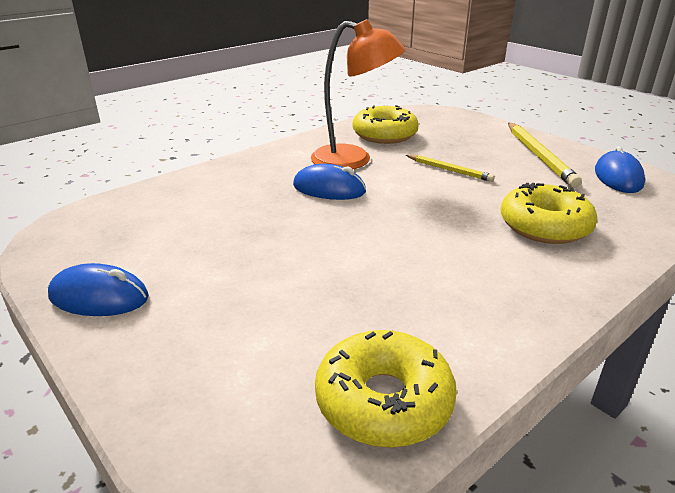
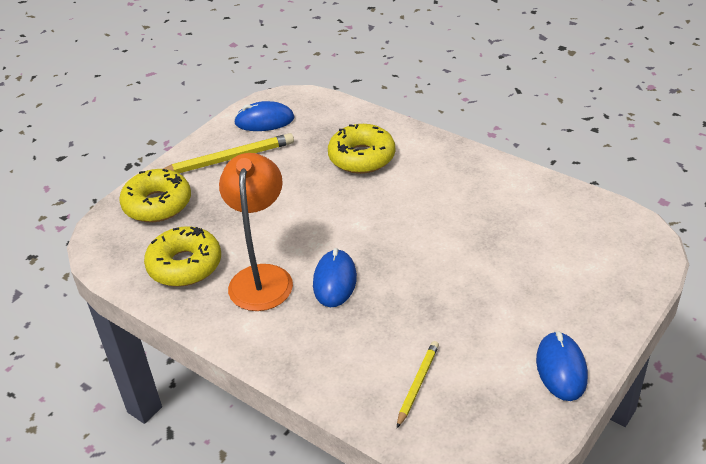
camera: 100 degrees left, 10 degrees up
(383, 401) = (575, 209): yellow donut -> yellow donut (157, 204)
(449, 170) = (272, 210): yellow pencil -> yellow pencil (418, 384)

